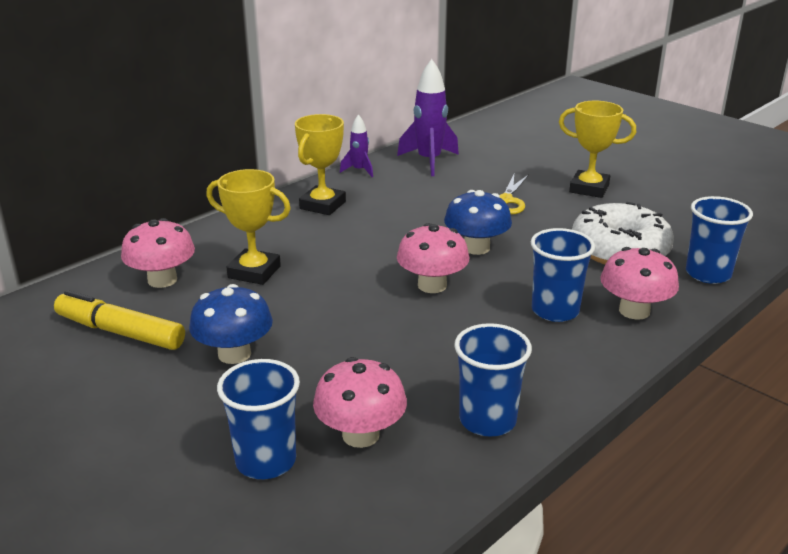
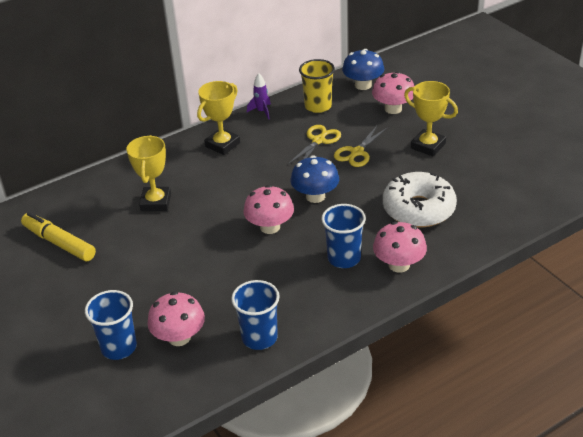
camera: 15 degrees right, 10 degrees up
(162, 280) = (95, 203): pink mushroom -> pink mushroom (393, 109)
(234, 354) = (123, 268): blue mushroom -> blue mushroom (363, 85)
(254, 272) = (156, 202): yellow trophy -> yellow trophy turned 60 degrees clockwise
(429, 161) = (318, 106): purple rocket -> yellow cup
(448, 193) = (318, 140): none -> yellow scissors
(708, 274) = (471, 238): blue cup -> none

